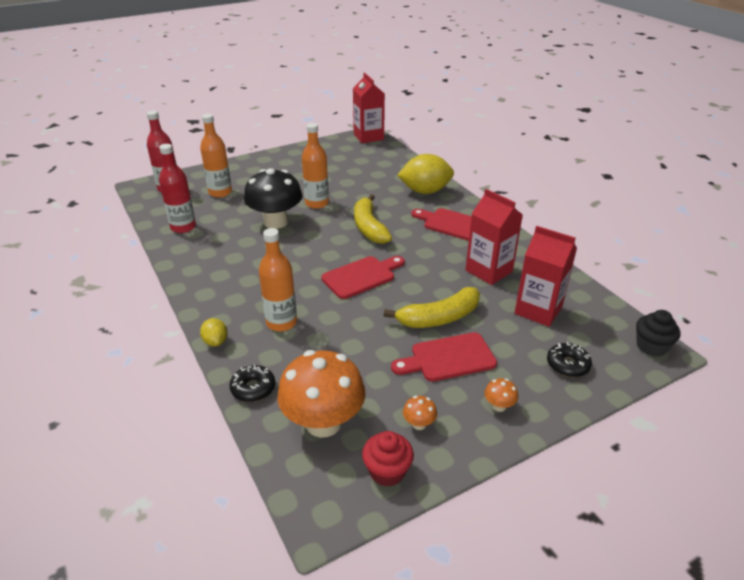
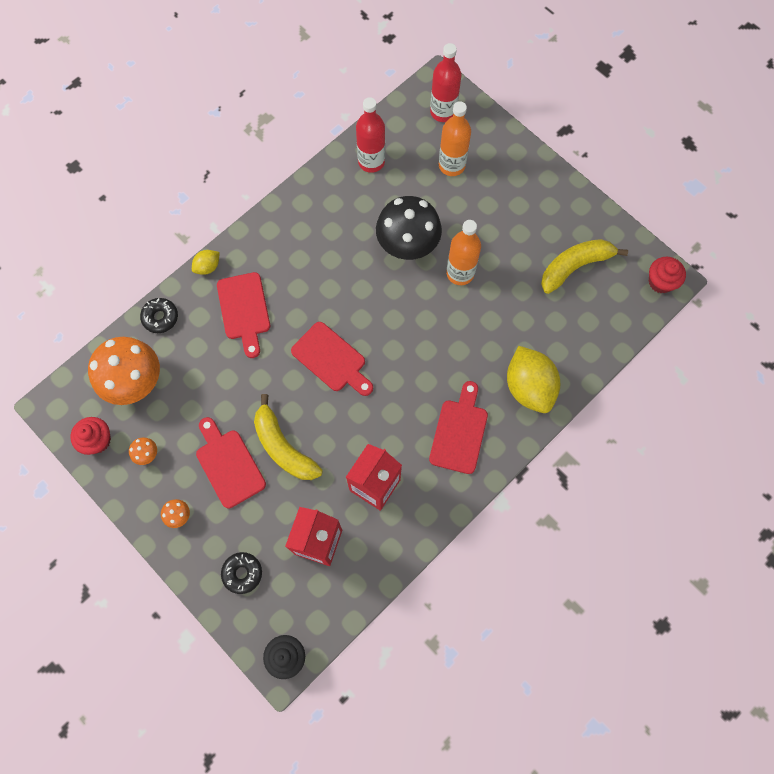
camera: 75 degrees right, 35 degrees up
(281, 322) = (244, 310): orange bottle -> red cutting board
(368, 137) = (660, 282): red carton -> red cupcake
(369, 227) = (425, 343): yellow banana -> yellow banana (574, 266)

